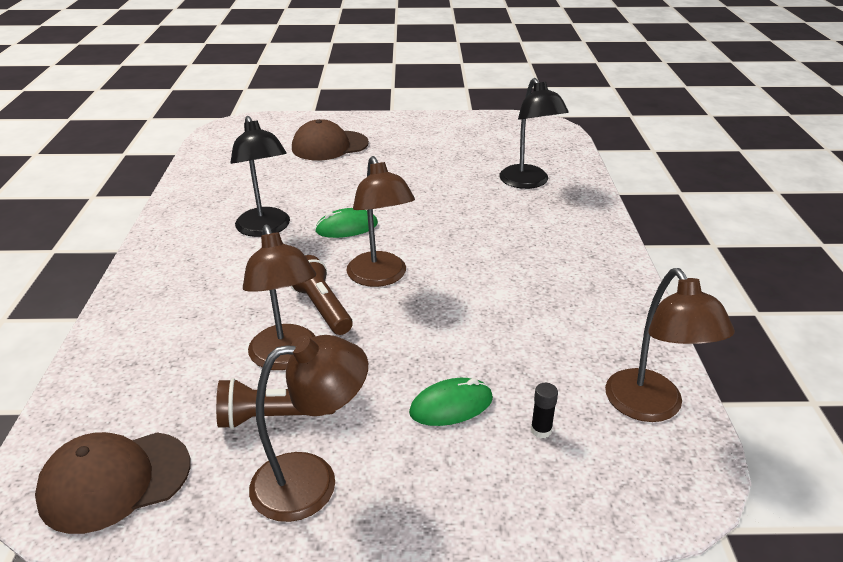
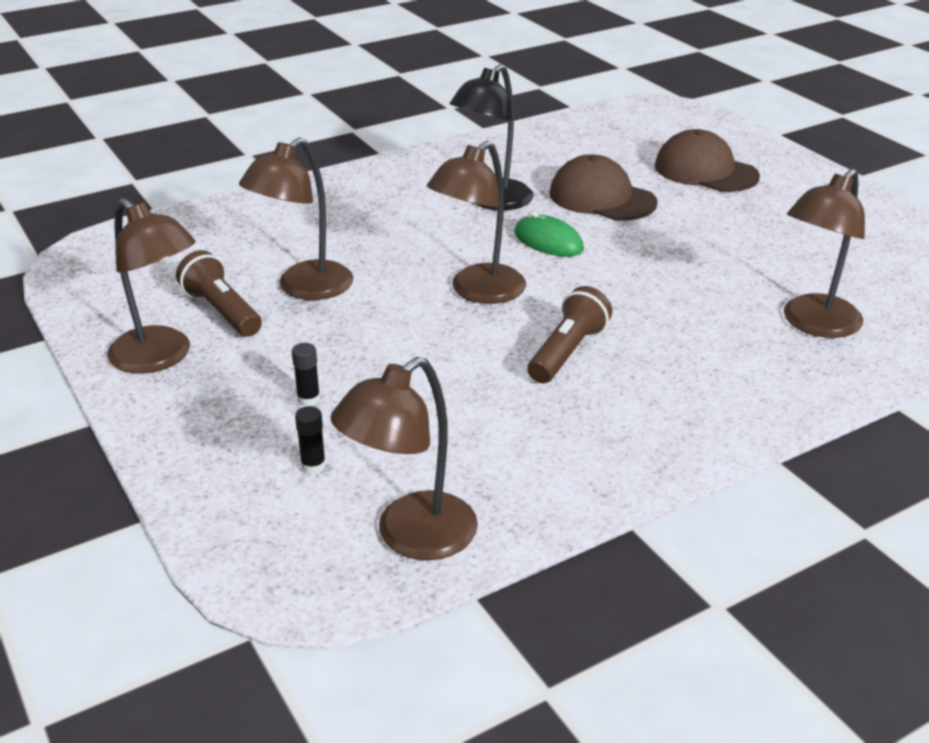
camera: 60 degrees right, 0 degrees up
(114, 481) = (108, 274): brown cap -> brown cap (602, 198)
(321, 307) = (394, 278): brown flashlight -> brown flashlight (567, 352)
(451, 405) = (308, 399): green mouse -> black glue stick
(528, 182) = (814, 324): black lamp -> brown lamp

